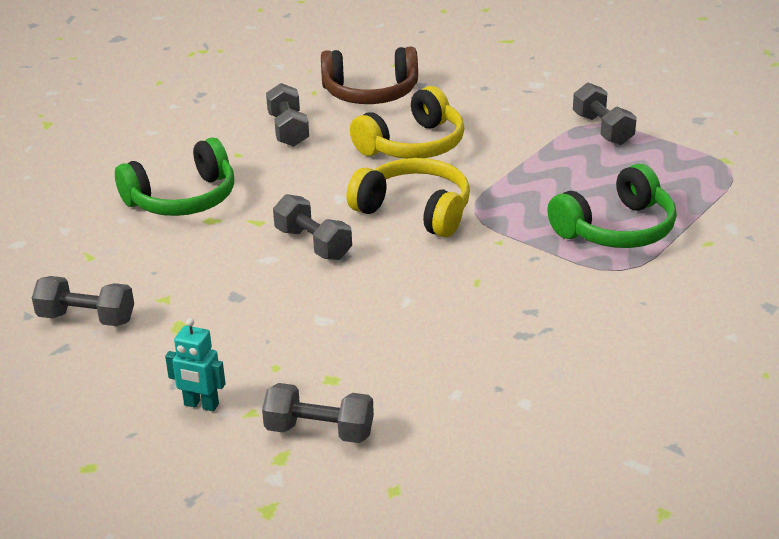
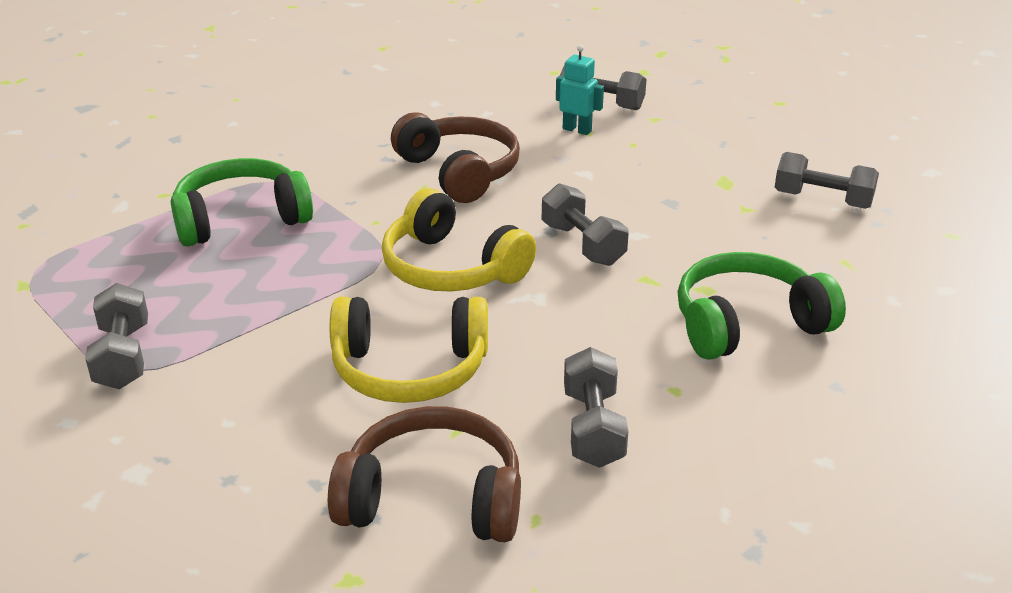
camera: 170 degrees left, 0 degrees up
(201, 405) = (697, 127): turquoise robot -> turquoise robot (577, 130)
(413, 145) = (410, 369): yellow headphones -> yellow headphones turned 150 degrees counterclockwise
(450, 303) = (459, 172): none -> brown headphones

